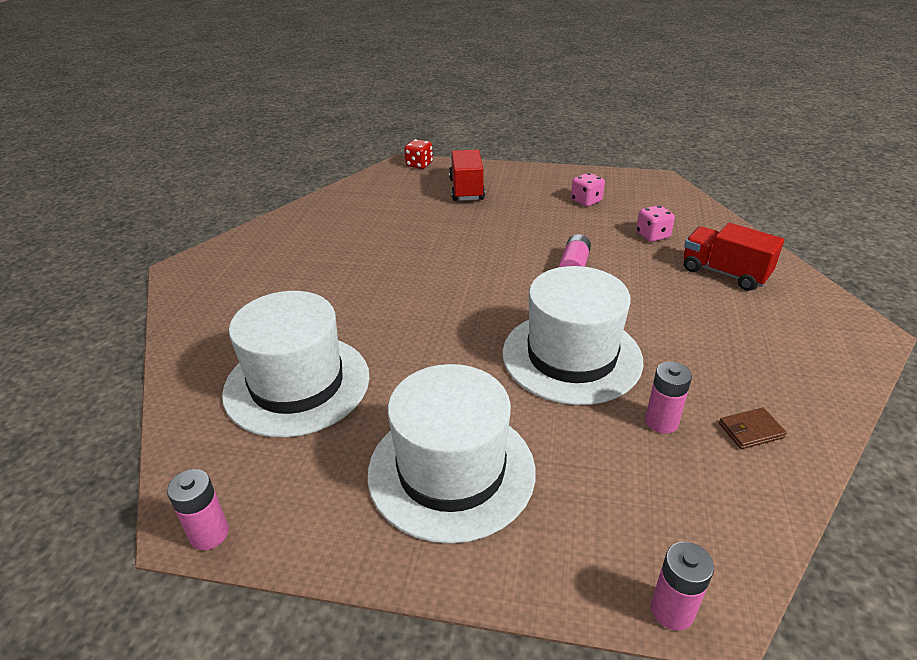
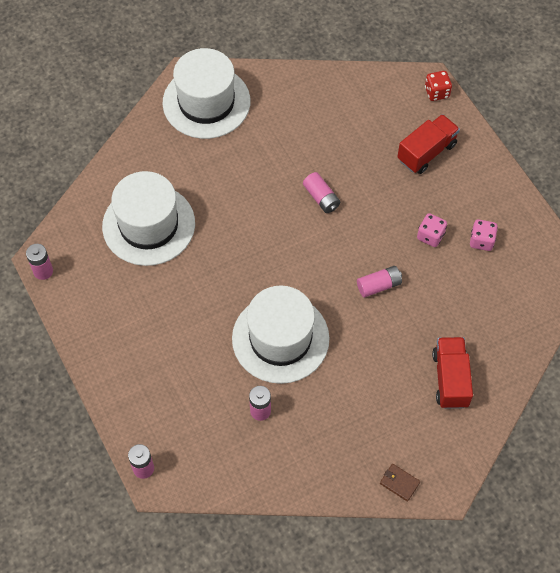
camera: 50 degrees right, 25 degrees up
(435, 255) = (321, 198): none -> pink battery
(451, 471) = (150, 337): white hat -> white hat (206, 102)
(652, 235) = (465, 311): pink dice -> pink dice (430, 236)
(751, 431) = (288, 456): brown wallet -> brown wallet (399, 483)

